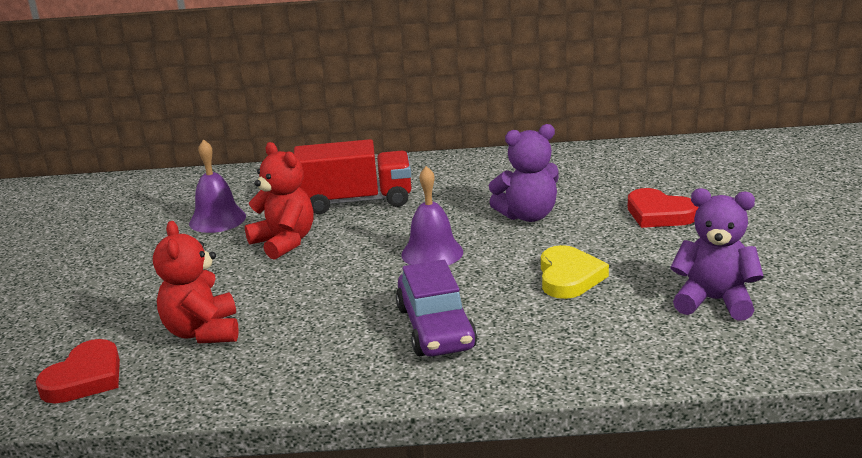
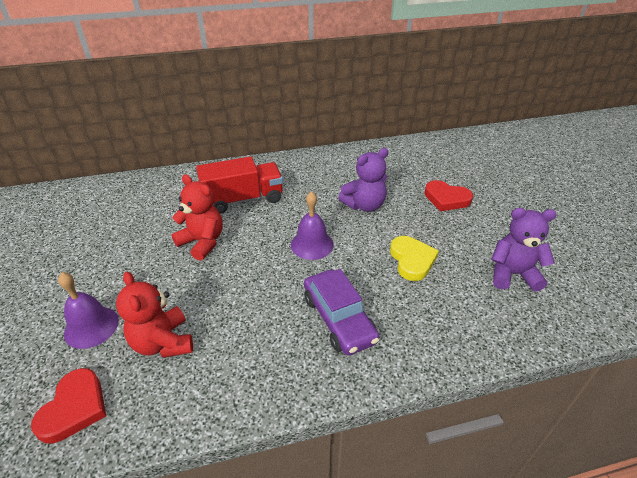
camera: 15 degrees left, 15 degrees up
(217, 219) = (146, 223): purple bell -> purple bell (91, 327)

